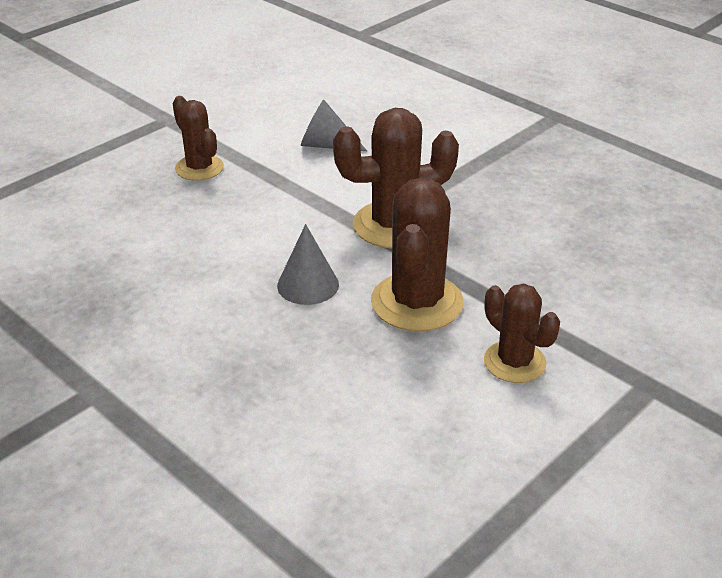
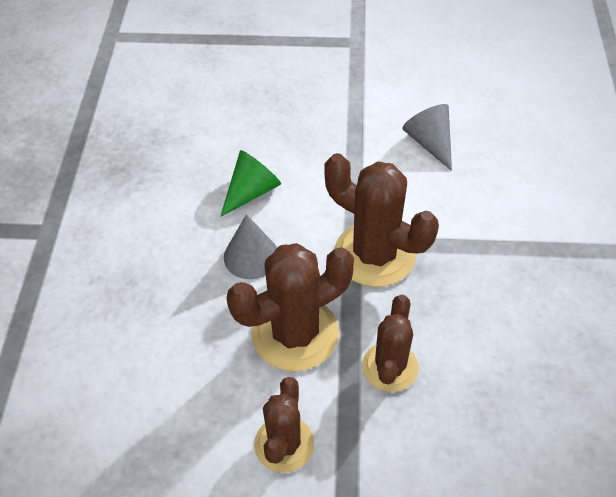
camera: 50 degrees right, 15 degrees up
(199, 168) = (319, 101): brown cactus -> brown cactus (390, 367)
(239, 250) = (251, 191): none -> green cone

